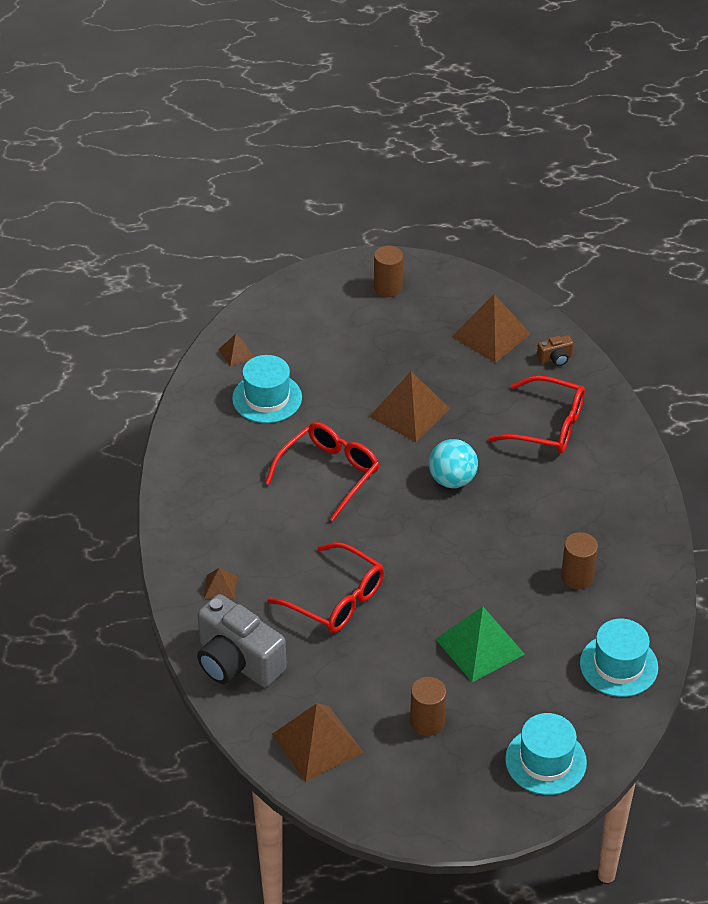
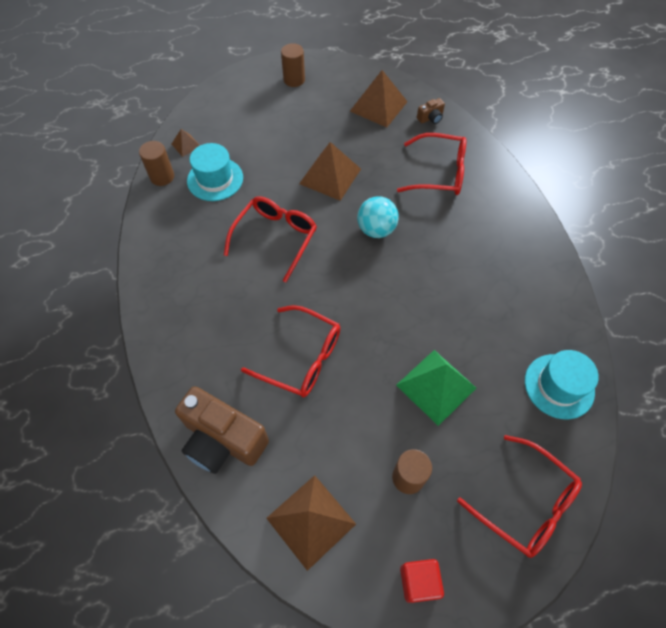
camera: 10 degrees left, 15 degrees up
(220, 587) = (197, 362): brown pyramid -> none
(237, 662) = (222, 440): grey camera -> brown camera
(416, 806) = (419, 581): none -> red cube
(545, 761) = (525, 503): turquoise hat -> red glasses
(577, 577) = (499, 303): brown cylinder -> brown cylinder (162, 177)

